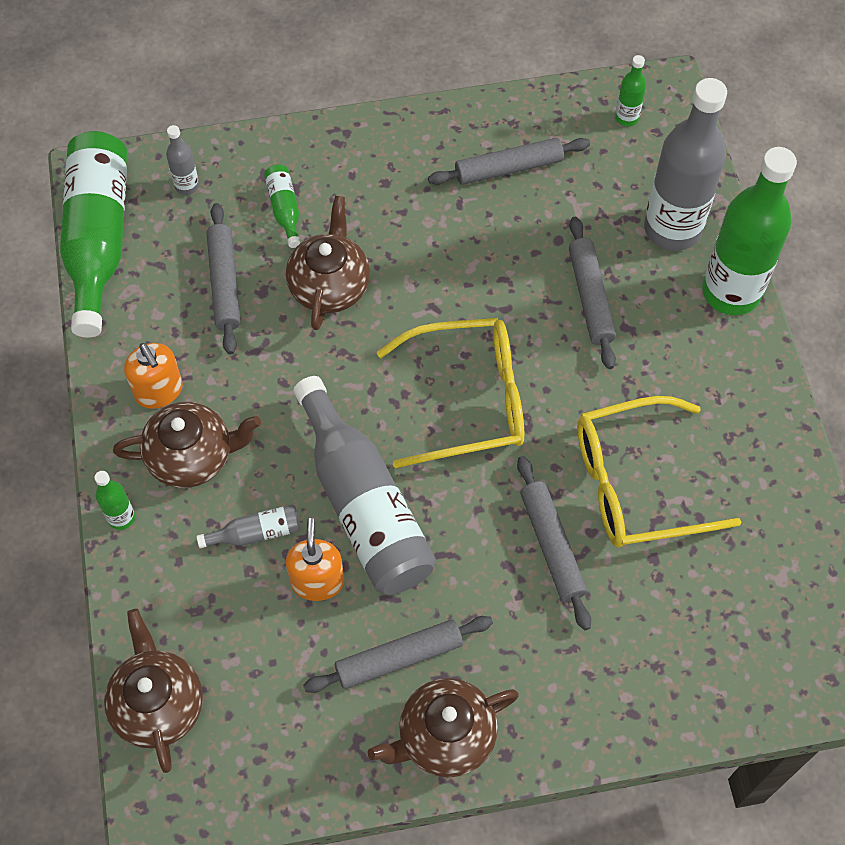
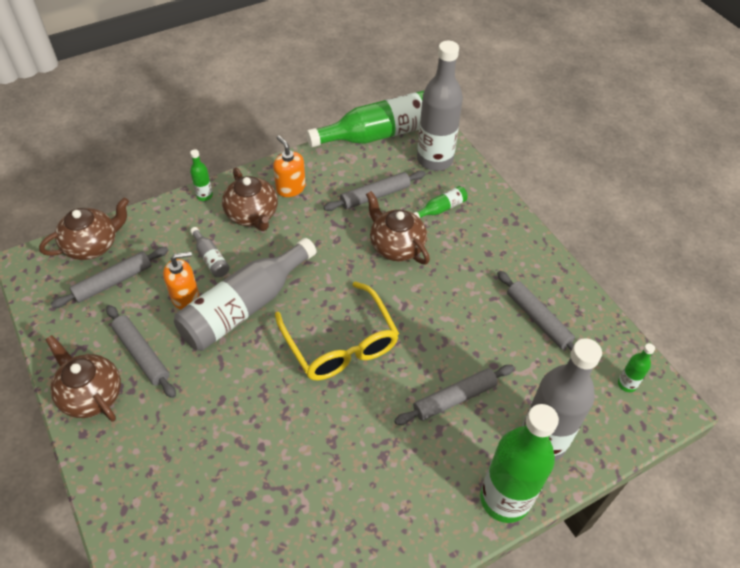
camera: 70 degrees right, 10 degrees down
(159, 391) = (290, 188): orange soap dispenser -> orange soap dispenser turned 105 degrees clockwise
(187, 186) = (434, 160): grey bottle -> grey bottle, size x2.35
(330, 285) = (396, 246): brown teapot -> brown teapot turned 120 degrees counterclockwise
(552, 546) = (243, 423): grey rolling pin -> grey rolling pin (113, 281)
(637, 483) = (309, 468): yellow glasses -> none

